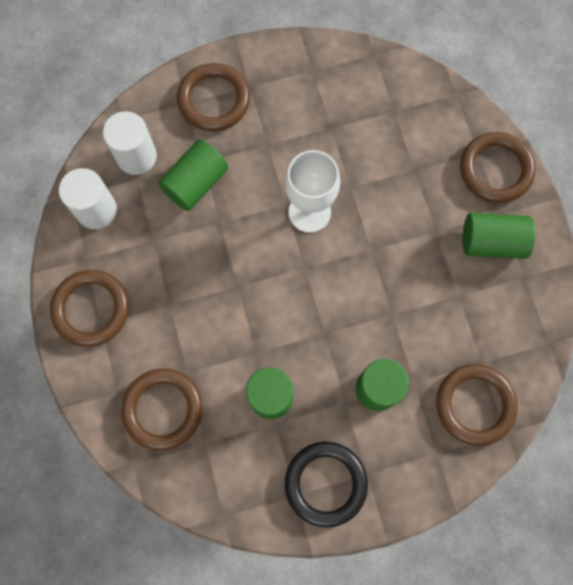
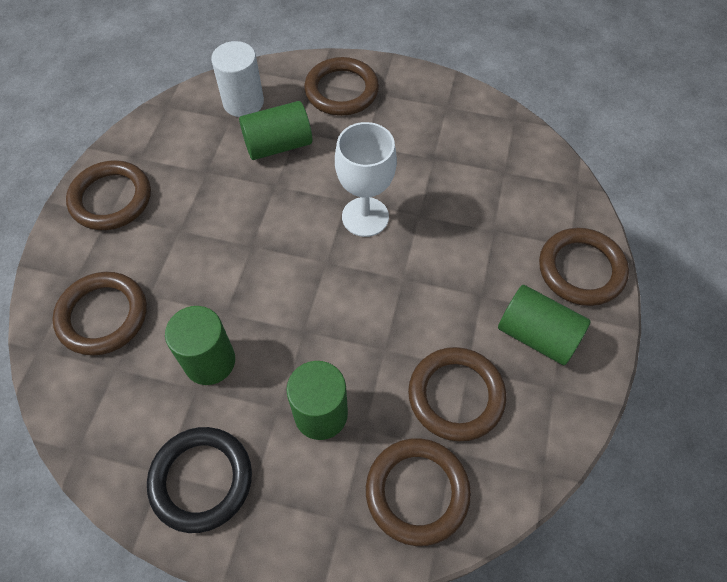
camera: 30 degrees right, 15 degrees down
(96, 210) = (178, 126): white cylinder -> none
(461, 321) = (456, 395): none -> brown ring

